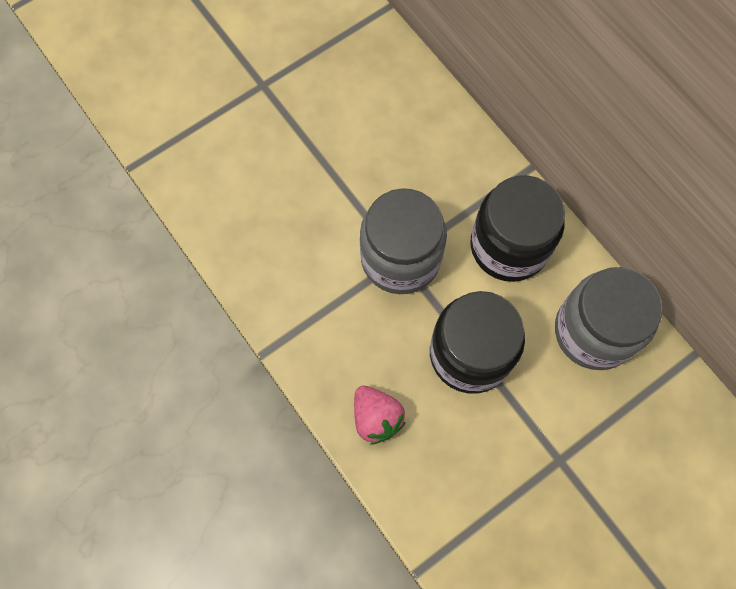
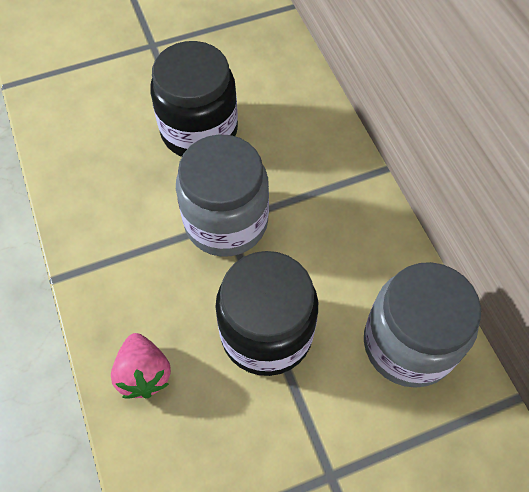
camera: 15 degrees right, 10 degrees down
(509, 246) = (341, 236): black jar -> black jar (199, 131)

